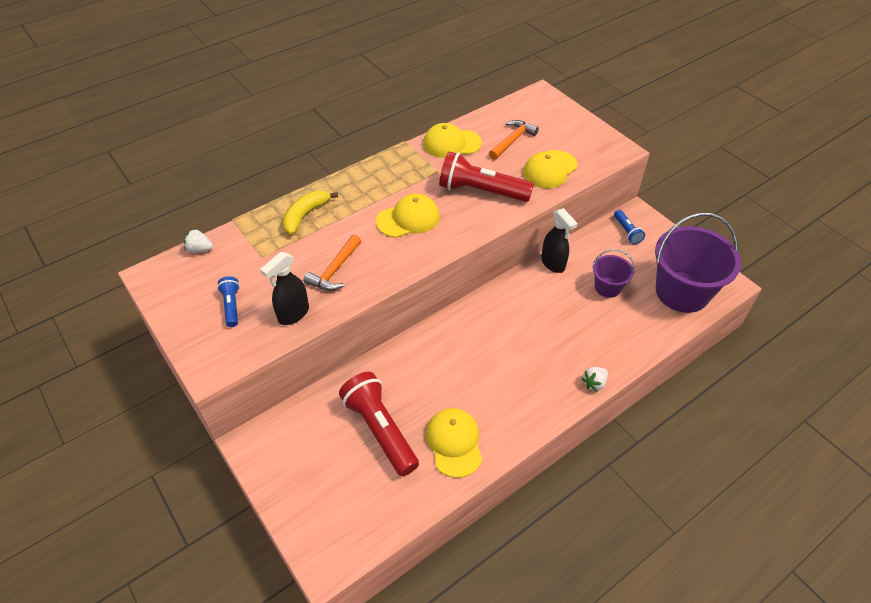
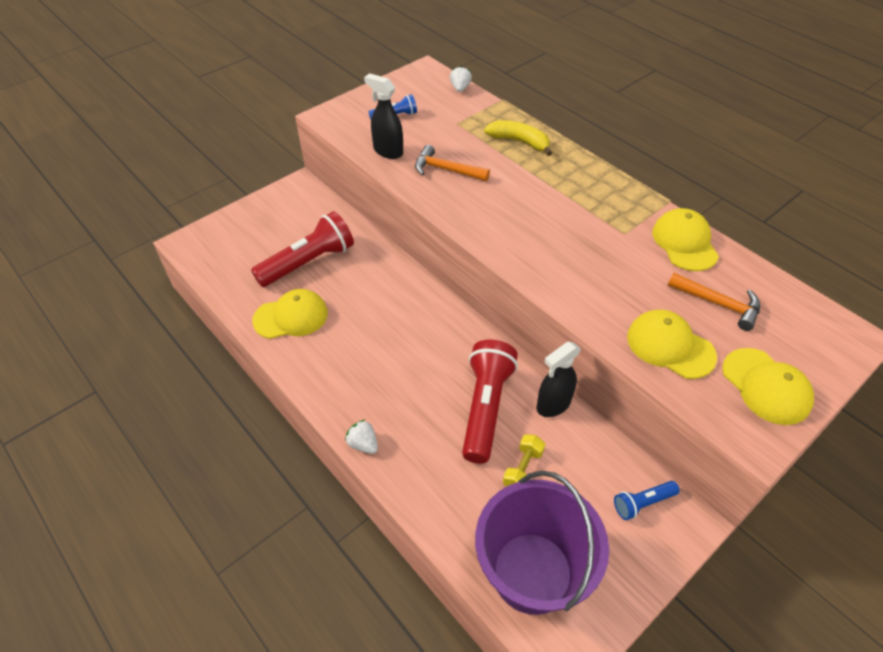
camera: 85 degrees right, 0 degrees up
(408, 219) = (533, 214): yellow cap -> yellow cap (766, 386)
(481, 191) = (600, 274): red flashlight -> red flashlight (486, 407)
(607, 287) = (523, 469): purple bucket -> yellow dumbbell

